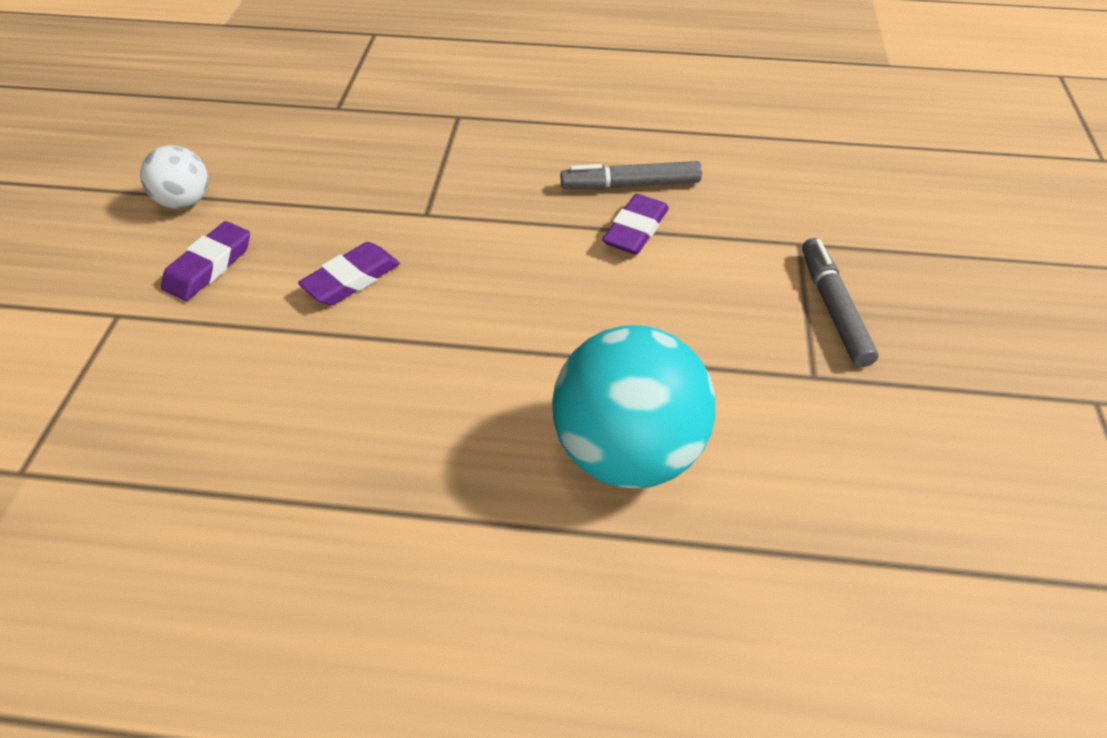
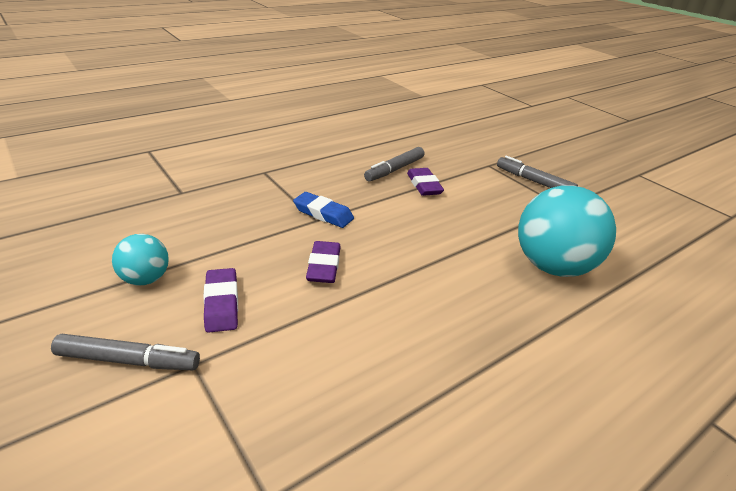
camera: 45 degrees left, 15 degrees down
(81, 279) = (128, 360): none -> grey marker
(185, 201) = (145, 279): white ball -> turquoise ball
(444, 209) = (323, 214): none -> blue eraser

